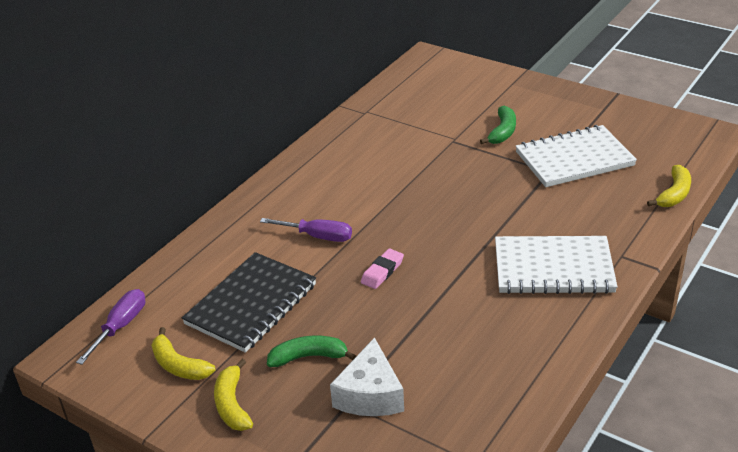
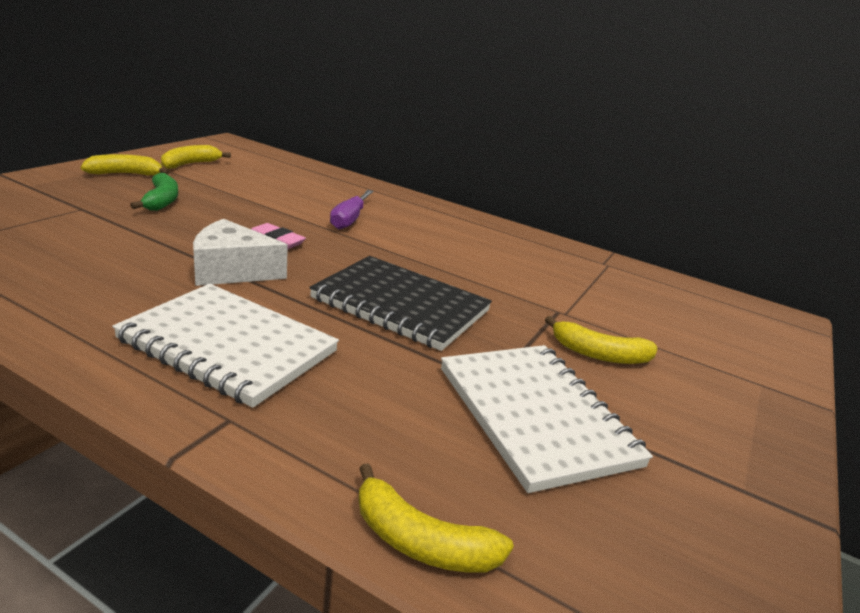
camera: 80 degrees right, 10 degrees down
(120, 326) = (251, 154): purple screwdriver -> none
(251, 304) = (253, 189): black notebook -> black notebook (400, 305)
(370, 394) = (82, 217): white cheese -> white cheese (232, 271)
(502, 132) = (599, 354): green banana -> yellow banana
(553, 268) = (228, 346): white notebook -> white notebook turned 60 degrees counterclockwise

